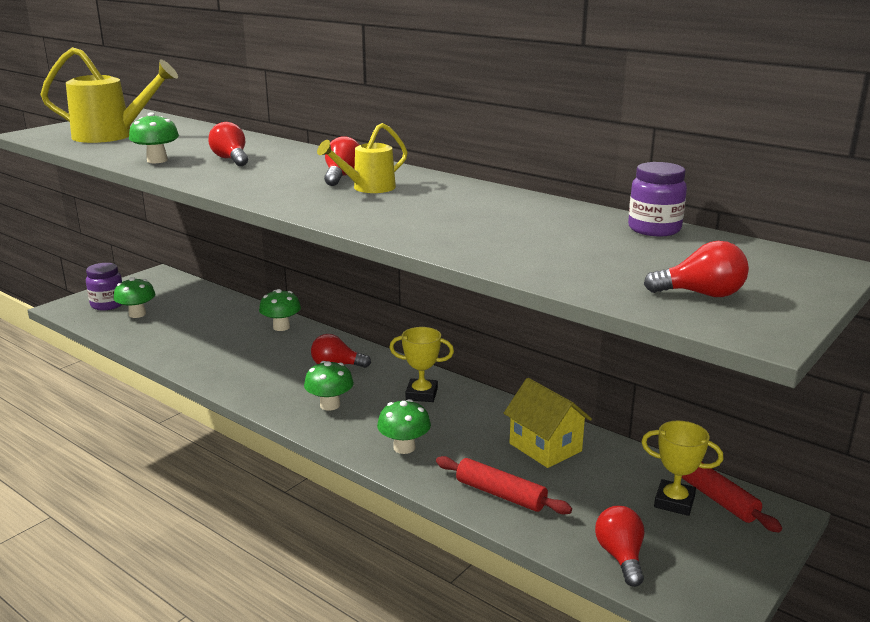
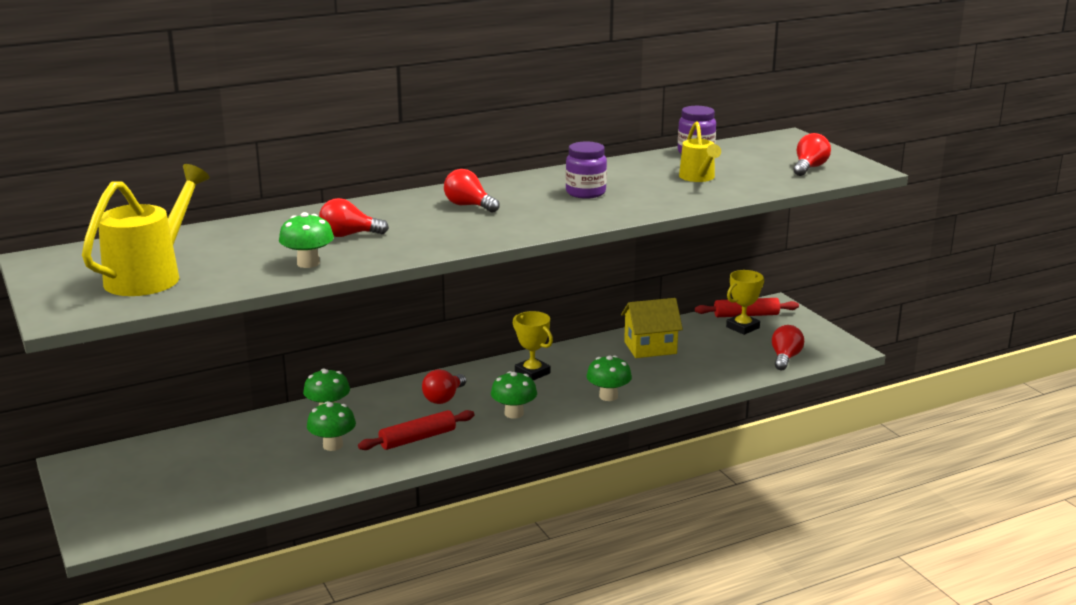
camera: 65 degrees left, 0 degrees up
(108, 304) = (131, 505): purple jar -> purple jar (585, 193)
(137, 314) = (188, 488): green mushroom -> green mushroom (333, 445)
(368, 188) = (514, 203): yellow watering can -> yellow watering can (698, 178)
(421, 394) = (532, 373): yellow trophy -> yellow trophy turned 75 degrees counterclockwise
(500, 494) = (696, 376): red rolling pin -> red rolling pin (417, 438)
(620, 556) = (785, 358): red light bulb -> red light bulb turned 90 degrees clockwise

